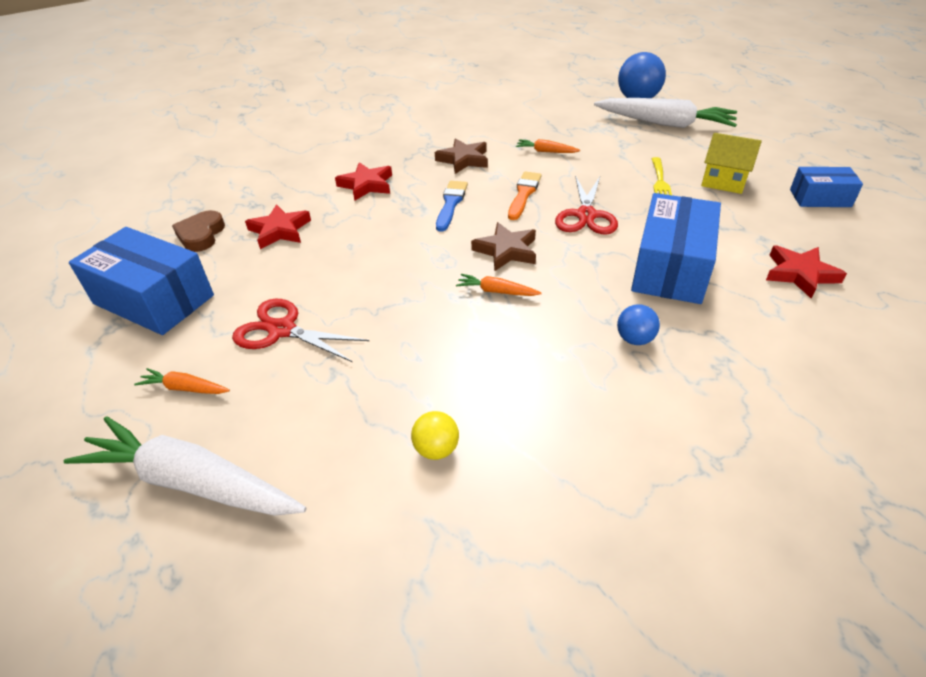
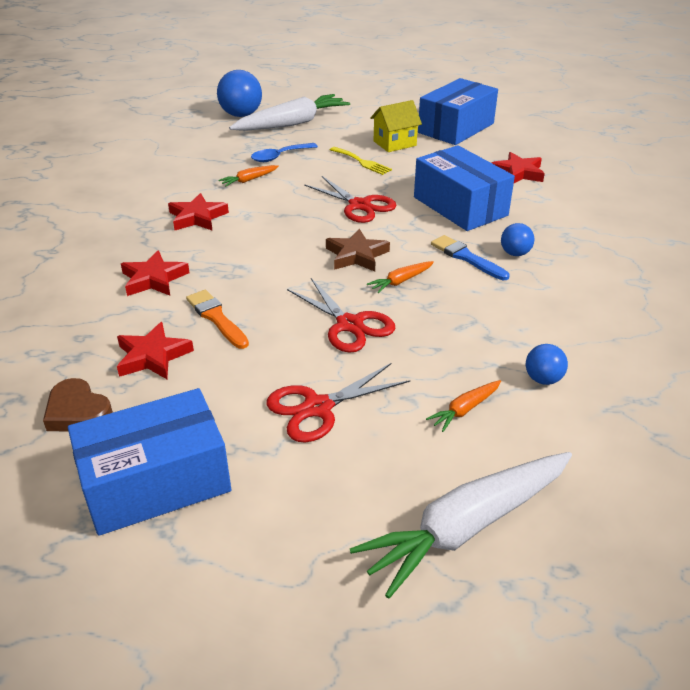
camera: 55 degrees left, 5 degrees down
(185, 388) = (334, 497): orange carrot -> orange carrot (465, 409)
(403, 294) = (349, 325): none -> red scissors
(436, 449) = (543, 379): yellow ball -> blue ball
(451, 204) = (255, 251): blue brush -> blue brush (466, 257)
(463, 160) = (197, 217): brown star -> red star
(524, 194) = (293, 215): orange brush -> orange brush (216, 318)
(602, 145) = (279, 156): none -> blue spoon
(820, 198) = (456, 128): blue box -> blue box, size x1.76

